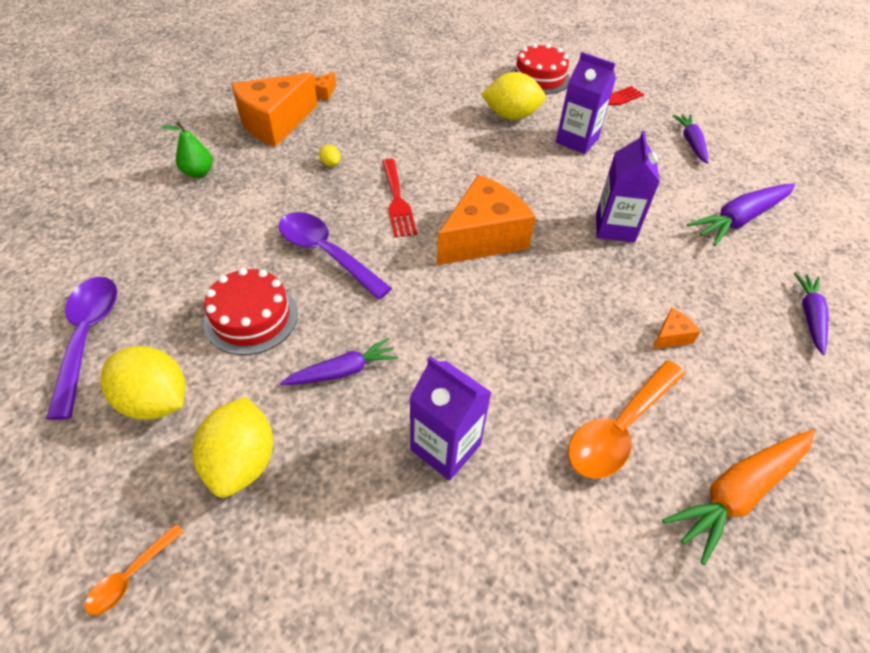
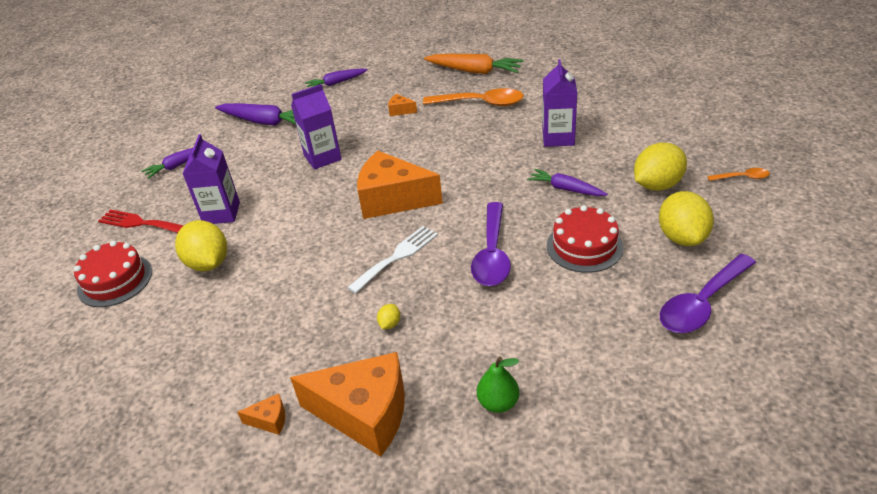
camera: 120 degrees left, 10 degrees down
(397, 201) = (397, 257): red fork -> white fork

